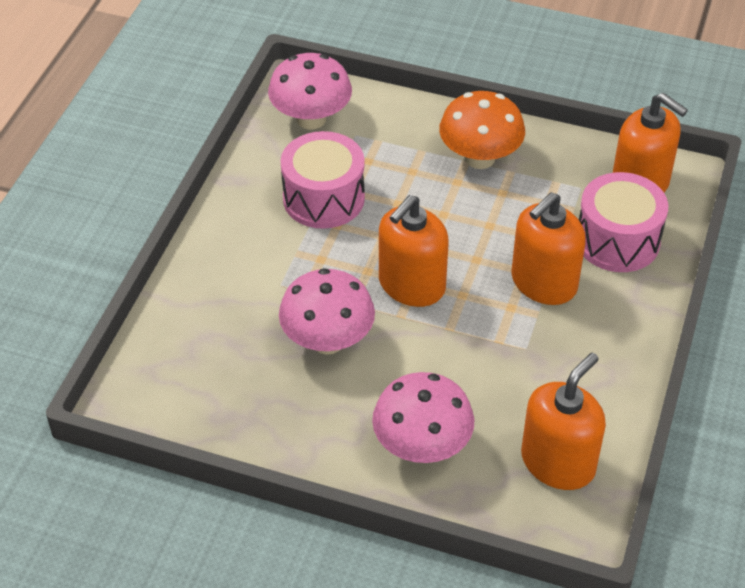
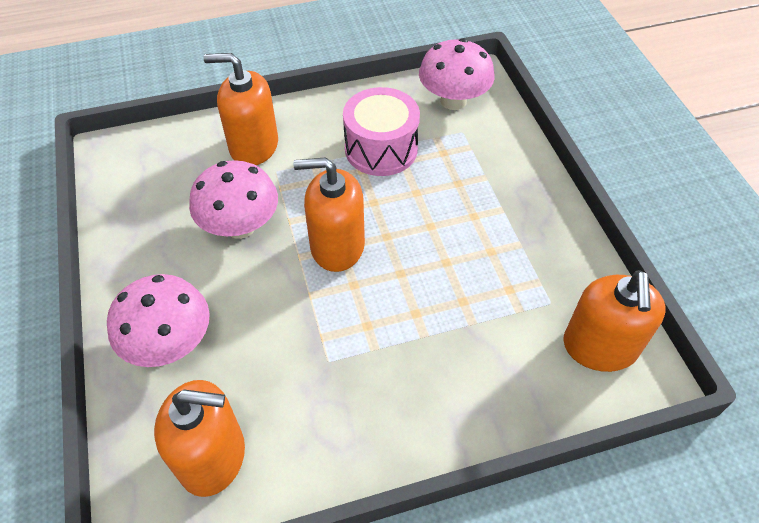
camera: 55 degrees right, 5 degrees up
(480, 158) = (514, 216): orange mushroom -> none
(543, 283) = (414, 334): orange soap dispenser -> orange soap dispenser (253, 146)
(617, 240) = (513, 365): pink drum -> none

